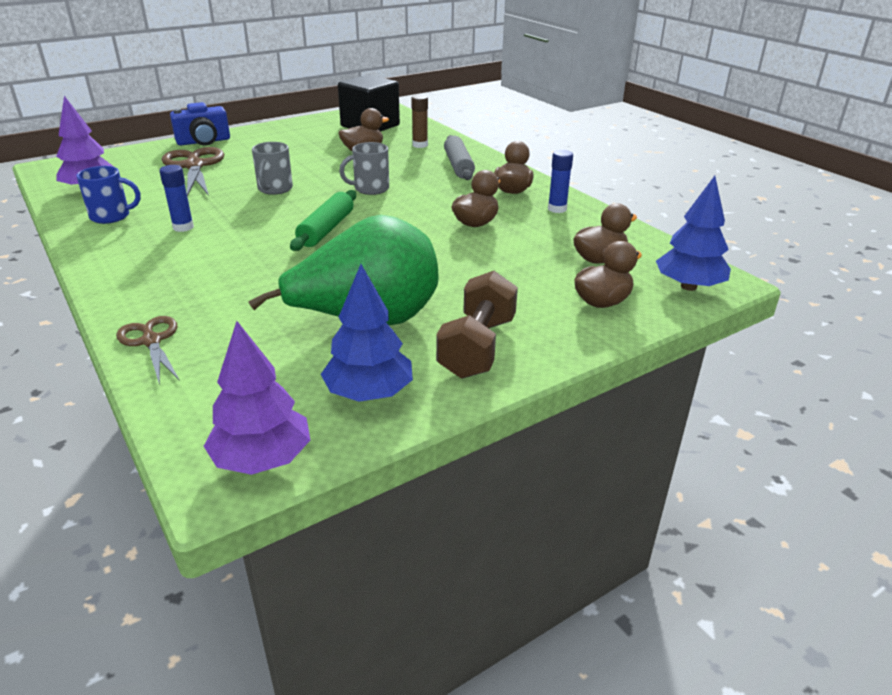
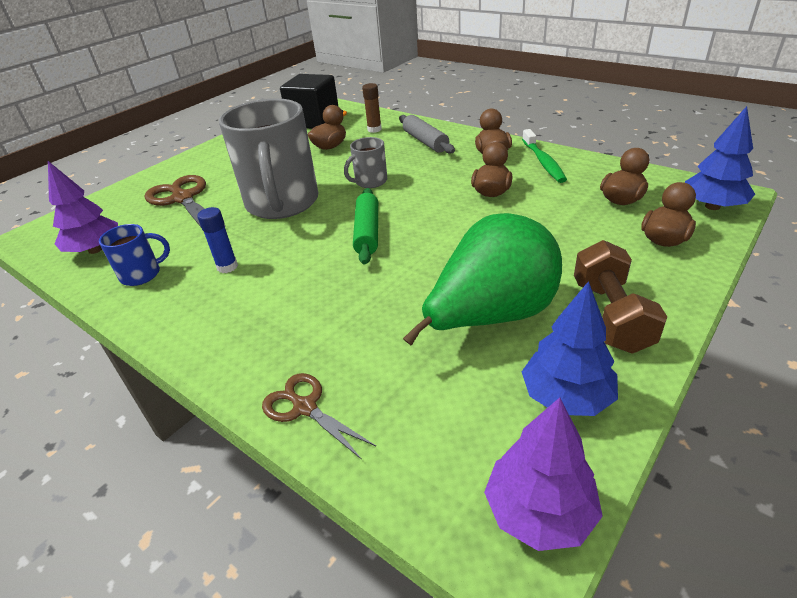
camera: 15 degrees left, 5 degrees up
(204, 142) = (170, 171): blue camera -> none
(274, 189) = (282, 203): grey mug -> grey mug, size x2.21
(557, 209) = (543, 162): blue glue stick -> green toothbrush

